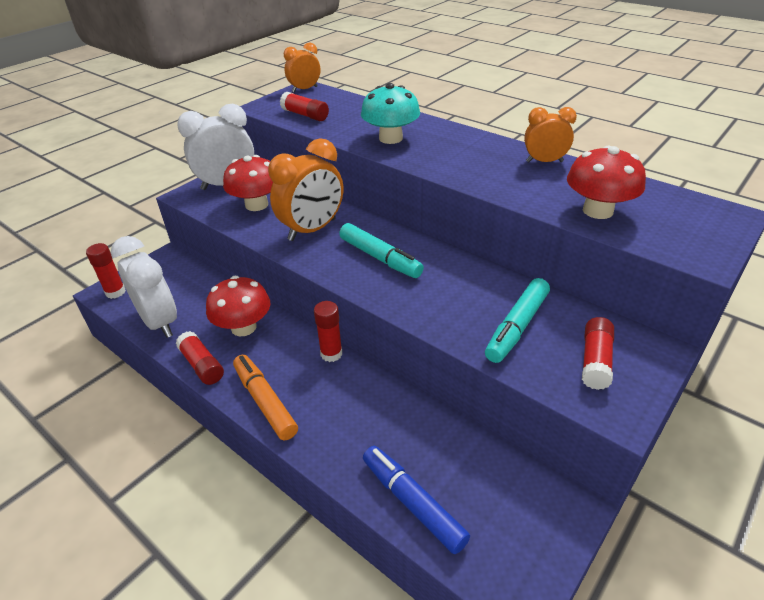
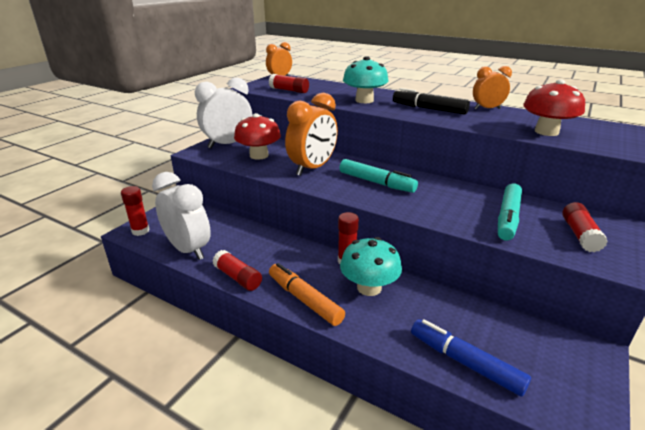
camera: 10 degrees left, 10 degrees down
(243, 327) = (264, 248): red mushroom -> none
(343, 393) = (369, 287): none -> turquoise mushroom
(466, 158) = (429, 109): none -> black marker

